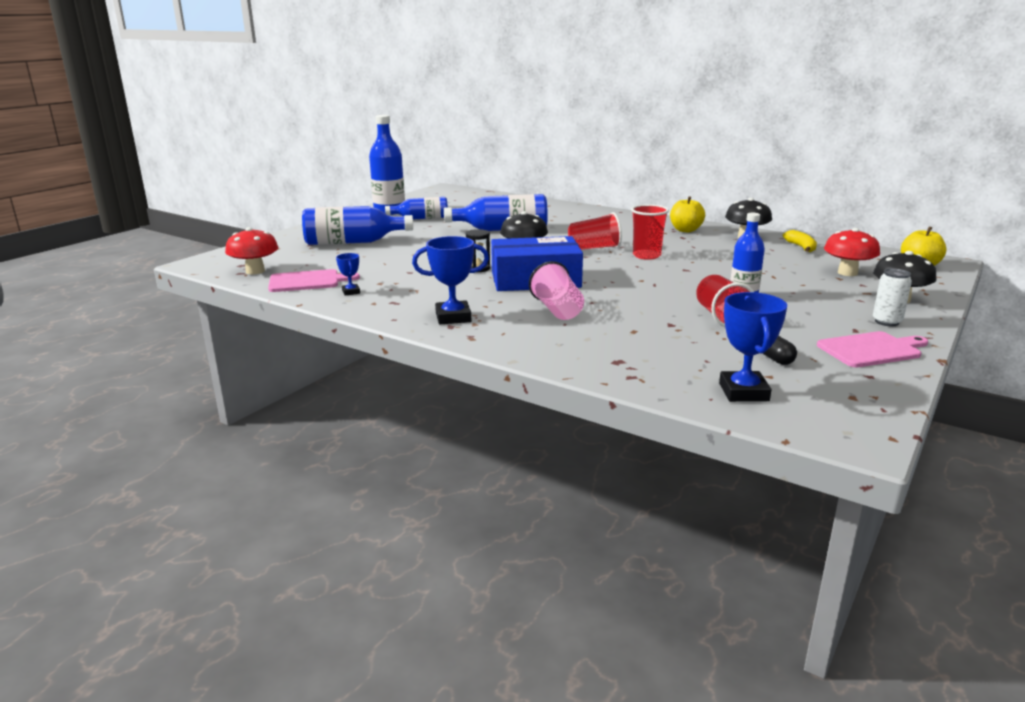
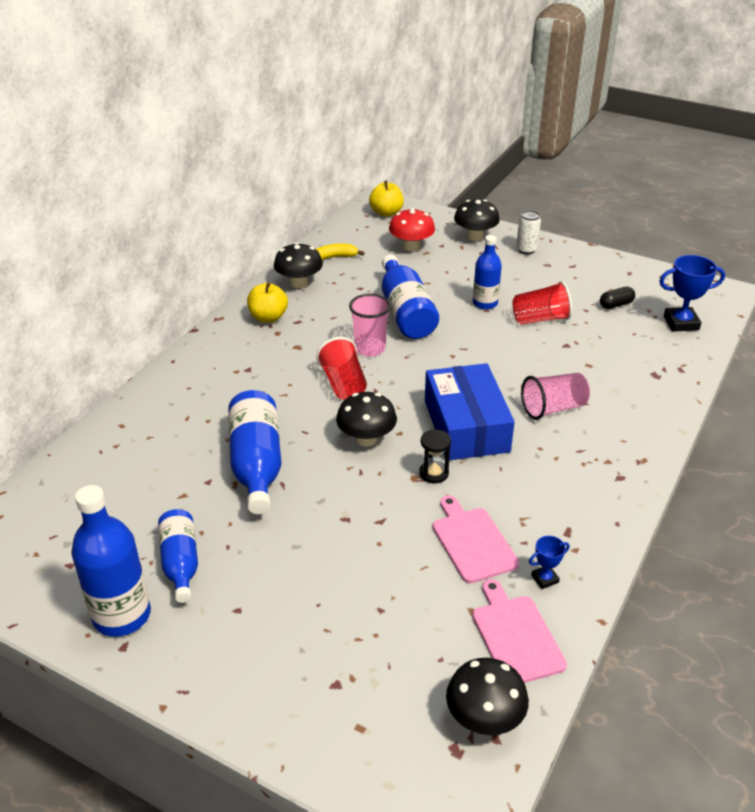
camera: 95 degrees left, 15 degrees up
(255, 271) = (484, 718): red mushroom -> black mushroom
(353, 242) = (322, 626): blue bottle -> blue bottle (405, 312)
(453, 317) = (597, 478): blue trophy -> none
(646, 255) = (370, 348): red cup -> pink cup
(871, 350) = (583, 264): pink cutting board -> pink cutting board (472, 542)

